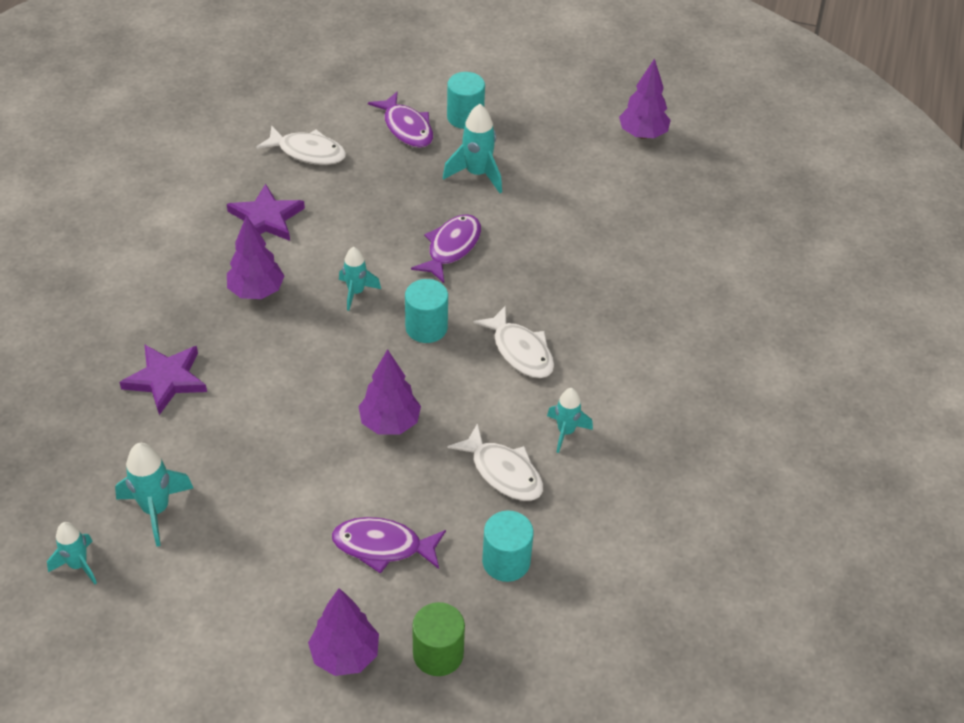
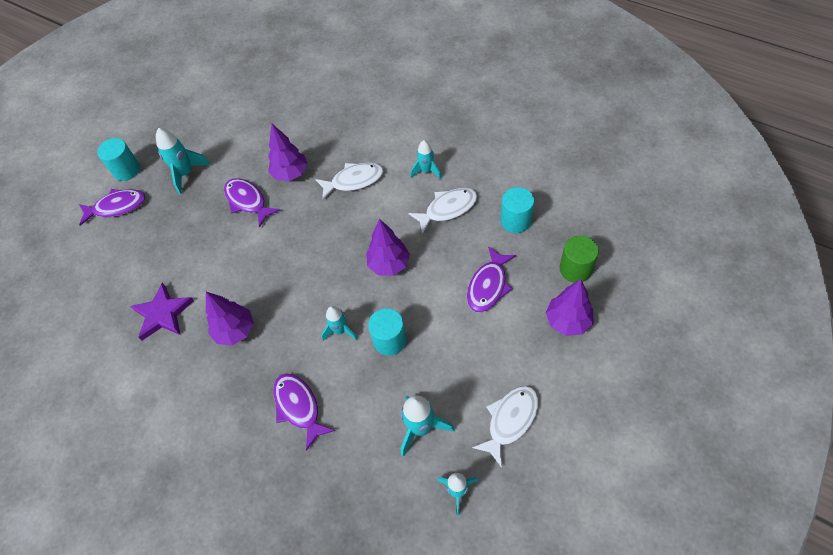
camera: 65 degrees left, 10 degrees up
(166, 379) = (298, 407): purple star -> purple fish
(308, 152) = (107, 275): white fish -> white fish (510, 420)
(356, 292) = (264, 265): turquoise rocket -> turquoise rocket (340, 331)
(426, 327) = (313, 229): turquoise cylinder -> turquoise cylinder (390, 340)
(642, 134) = (197, 79): purple tree -> purple tree (291, 174)

